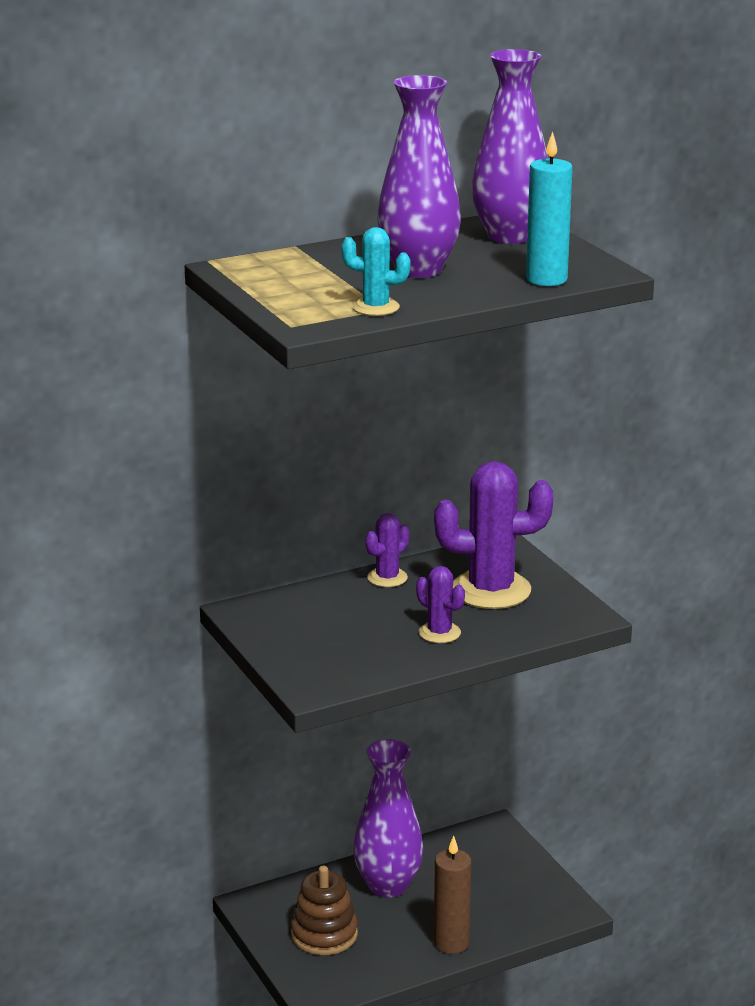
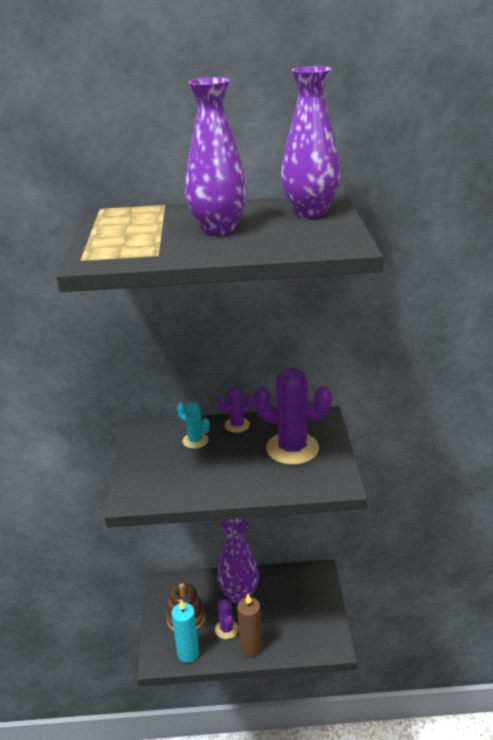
camera: 25 degrees right, 5 degrees up
(375, 307) = (153, 253): turquoise cactus -> turquoise cactus (195, 440)
(439, 633) = (237, 474): purple cactus -> purple cactus (226, 629)
(546, 279) = (298, 246): turquoise candle -> turquoise candle (188, 653)

